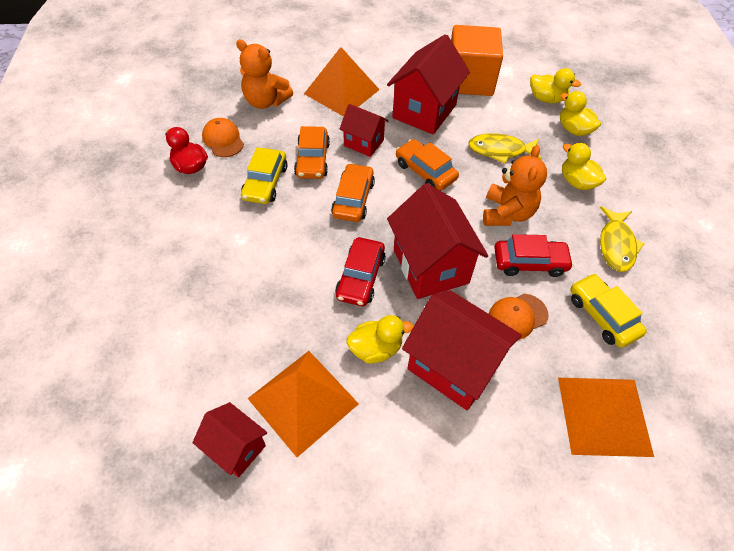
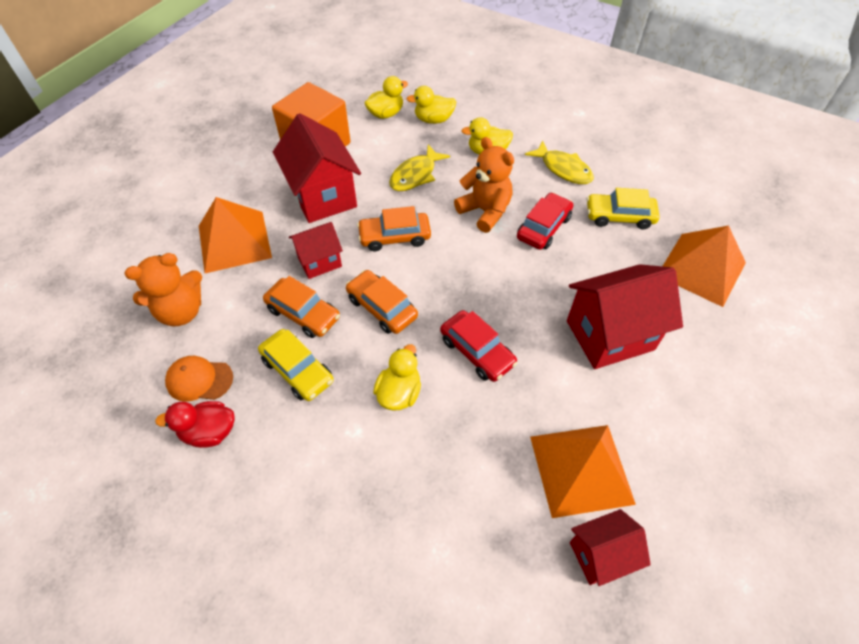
camera: 55 degrees left, 0 degrees up
(376, 349) = (560, 381): yellow duck -> yellow duck (399, 393)
(430, 266) = (501, 293): red house -> none
(517, 316) = (588, 266): orange cap -> none

